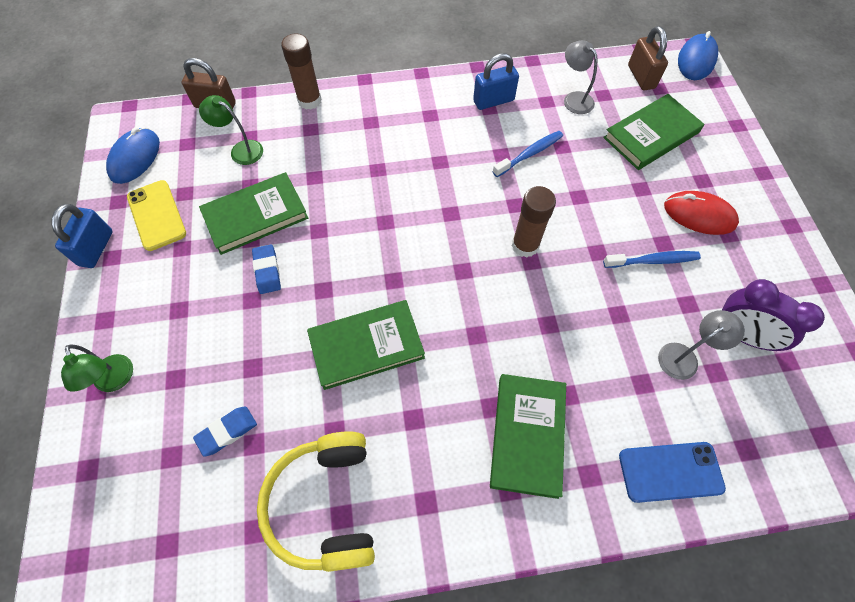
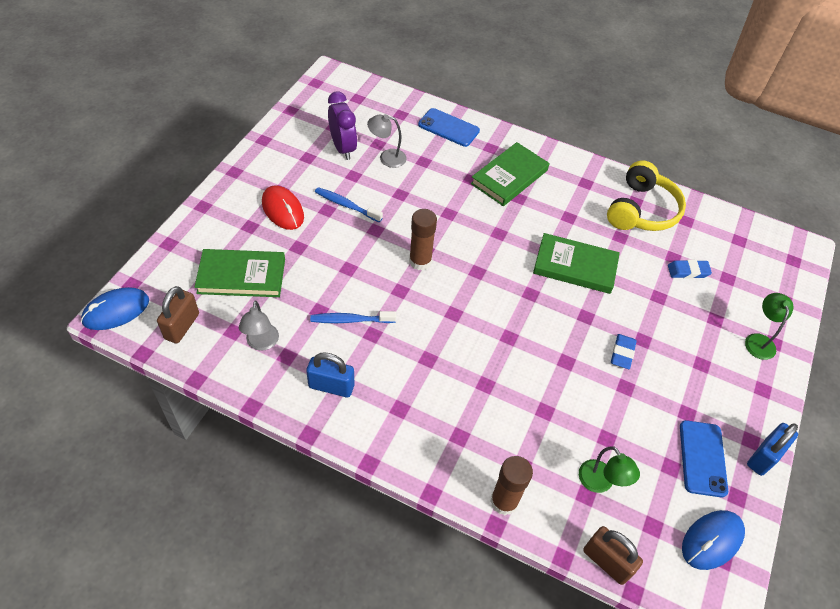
camera: 150 degrees left, 10 degrees down
(157, 215) = (702, 458): yellow phone -> blue phone
(256, 216) = (613, 404): green book -> none

